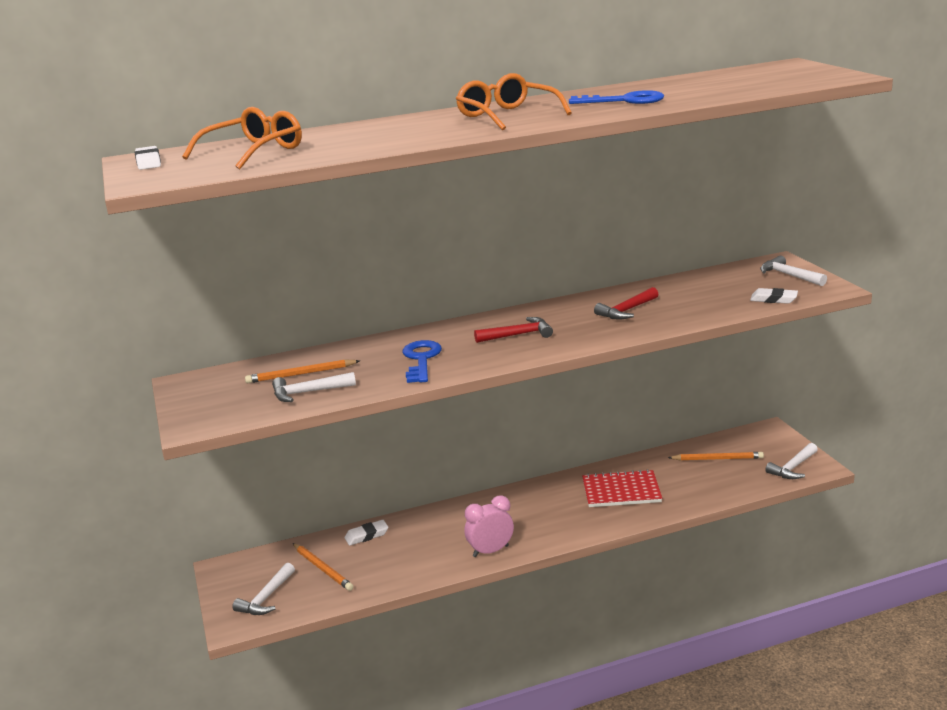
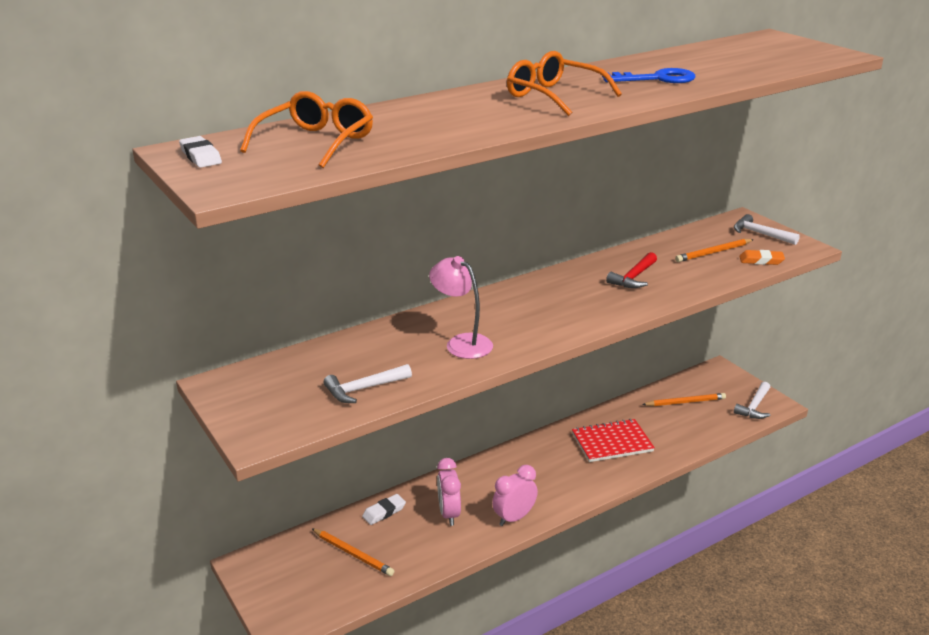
camera: 15 degrees left, 5 degrees up
(266, 598) = (306, 594): white hammer -> none
(301, 374) = (344, 367): orange pencil -> orange pencil (714, 252)
(421, 359) = (462, 343): blue key -> pink lamp
(428, 542) = (449, 514): none -> pink clock
(518, 335) = (544, 309): red hammer -> none
(773, 299) = (761, 260): white eraser -> orange eraser

